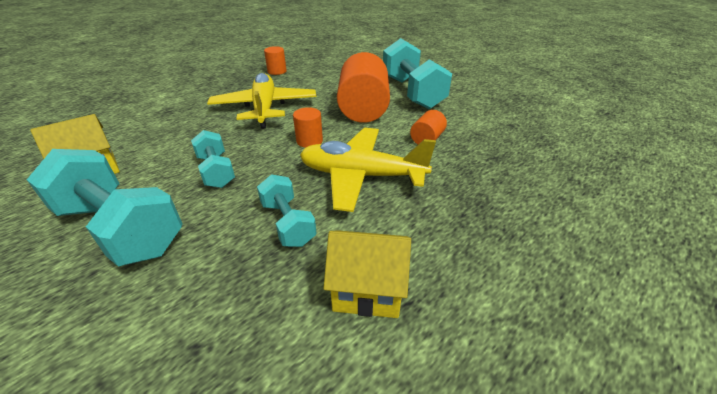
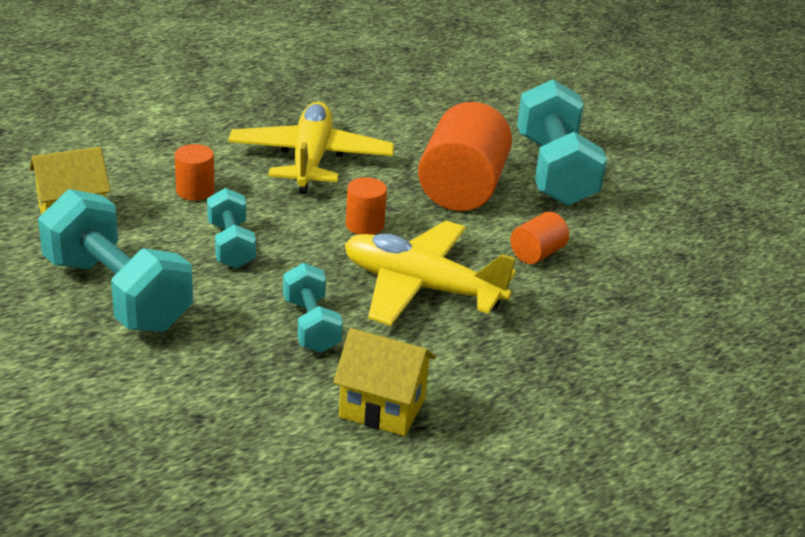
camera: 10 degrees right, 5 degrees down
(277, 71) = (343, 91): orange cylinder -> orange cylinder (195, 191)

